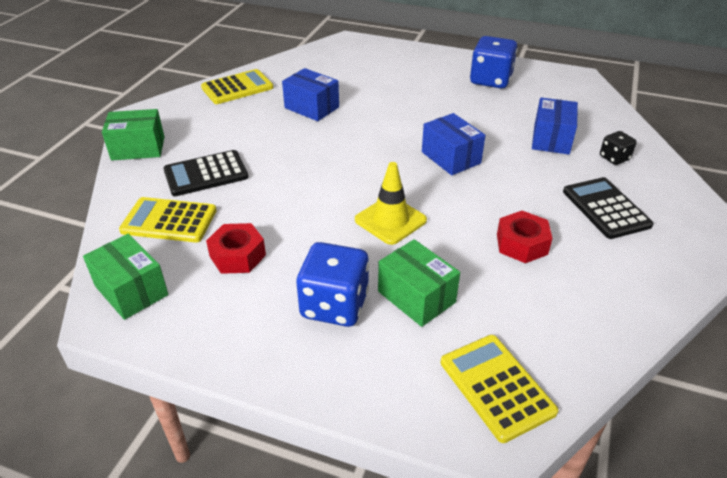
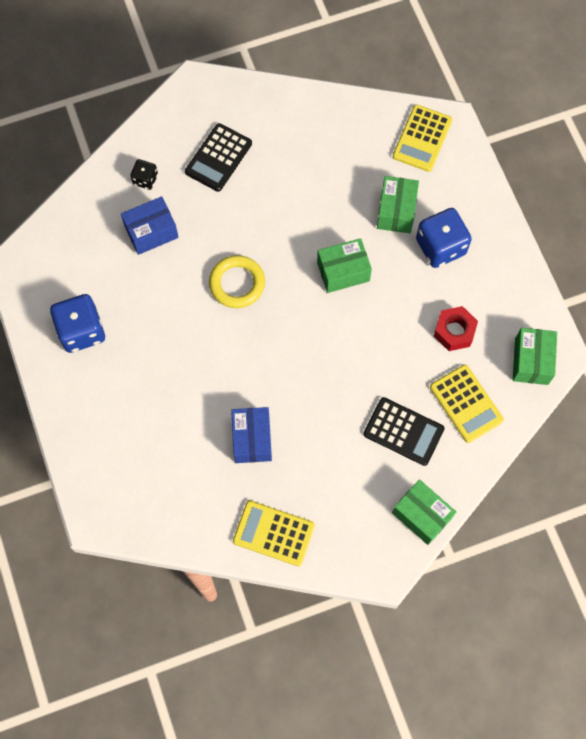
camera: 130 degrees left, 30 degrees up
(390, 220) = (343, 272): yellow traffic cone -> green box
(451, 157) = (237, 283): blue box -> yellow ring
(521, 244) = (300, 185): red nut -> none

